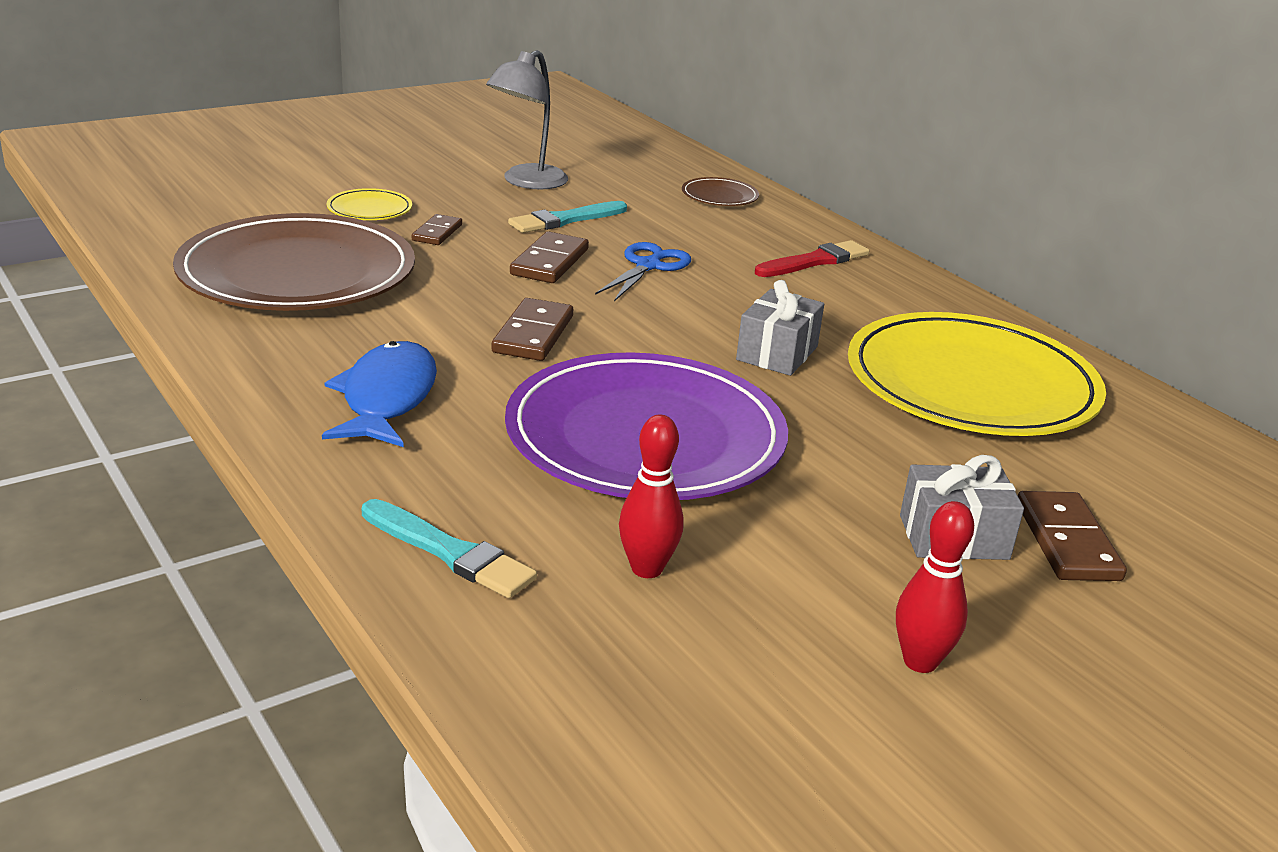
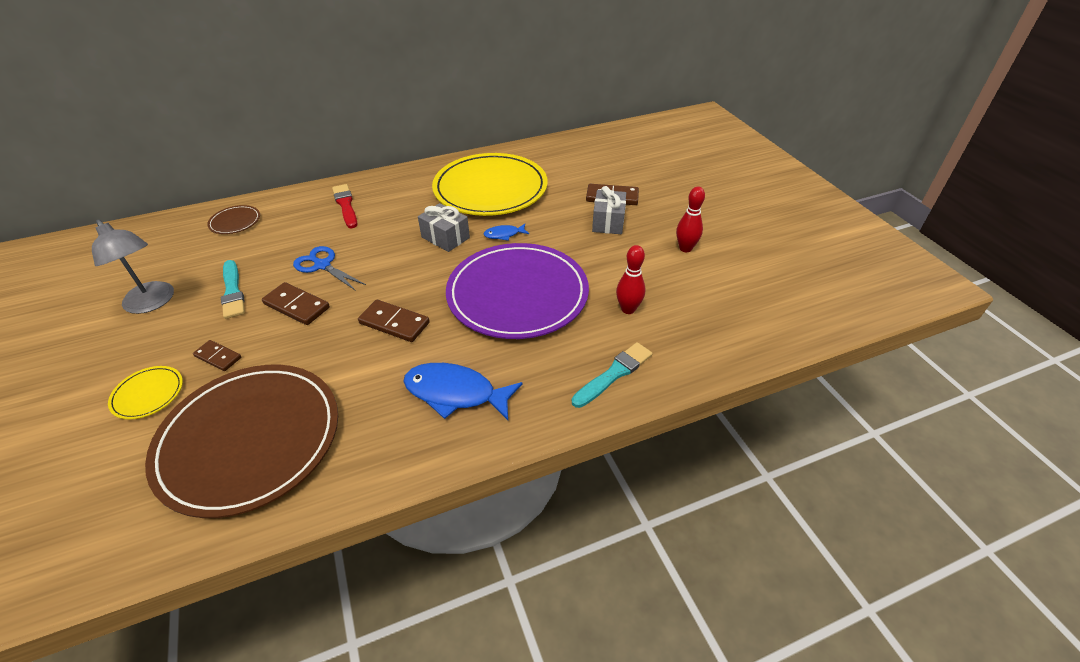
camera: 75 degrees left, 15 degrees up
(822, 410) = (504, 234): none -> blue fish

